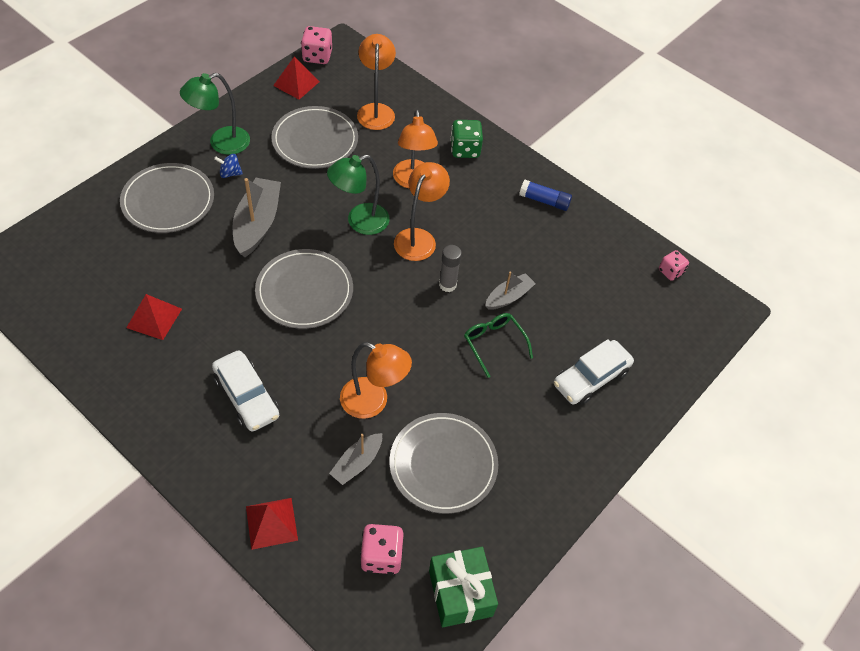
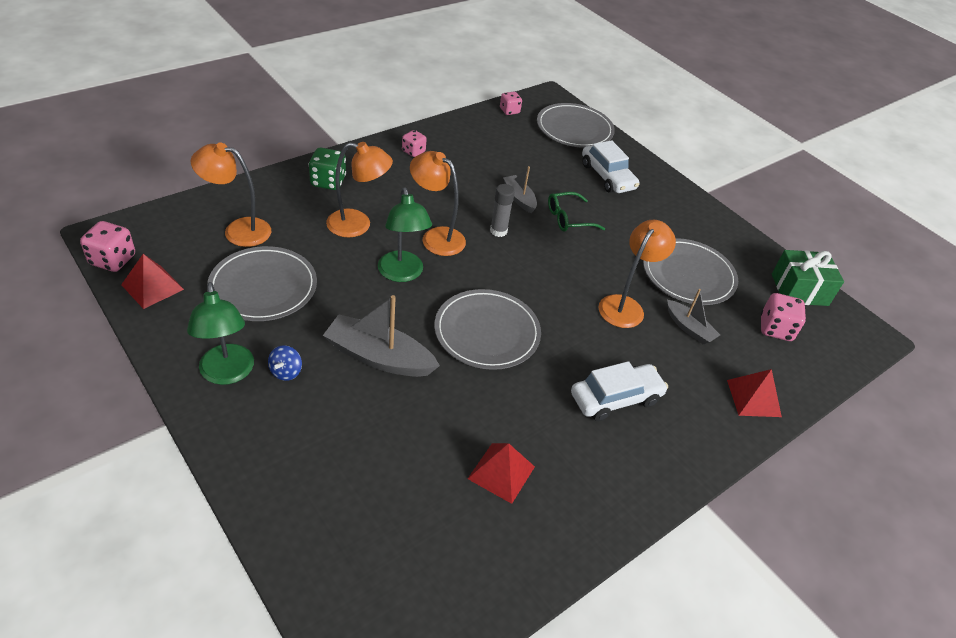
camera: 80 degrees left, 10 degrees down
(168, 201) = (311, 441): grey plate -> grey plate (574, 129)
(544, 201) = (413, 151): blue glue stick -> pink dice

